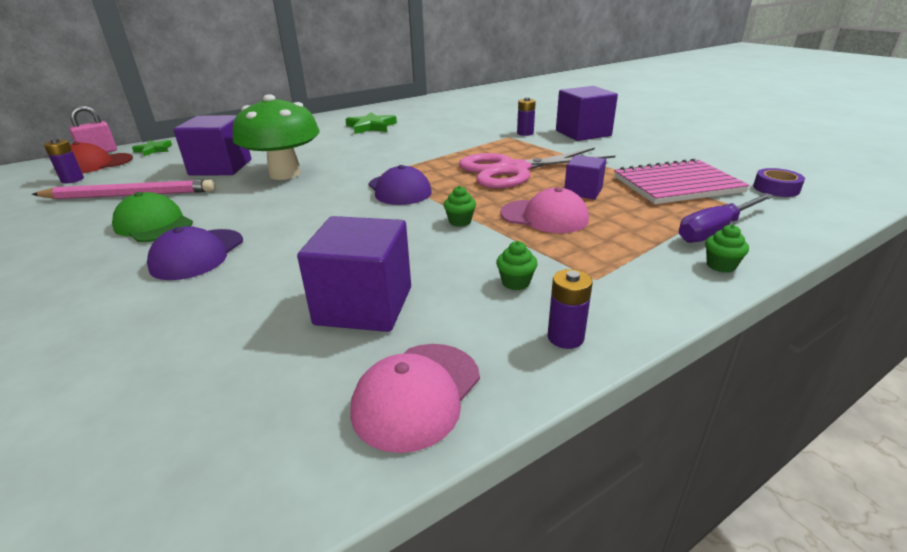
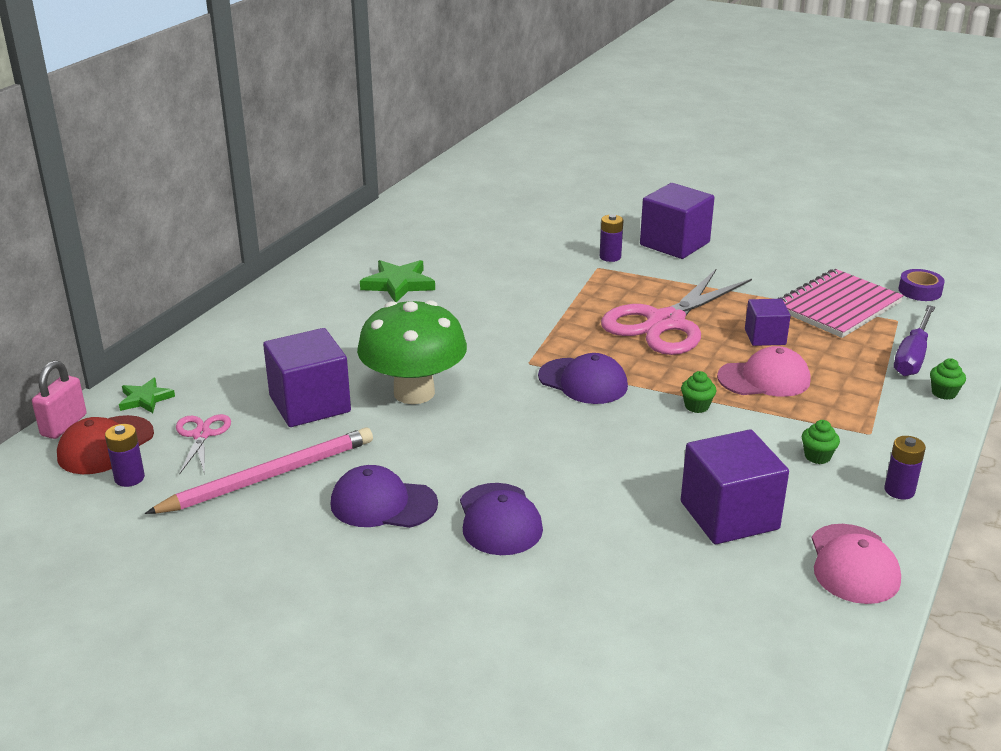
camera: 30 degrees left, 0 degrees up
(143, 169) = (201, 435): none -> pink scissors
(154, 225) = (383, 504): green cap -> purple cap

